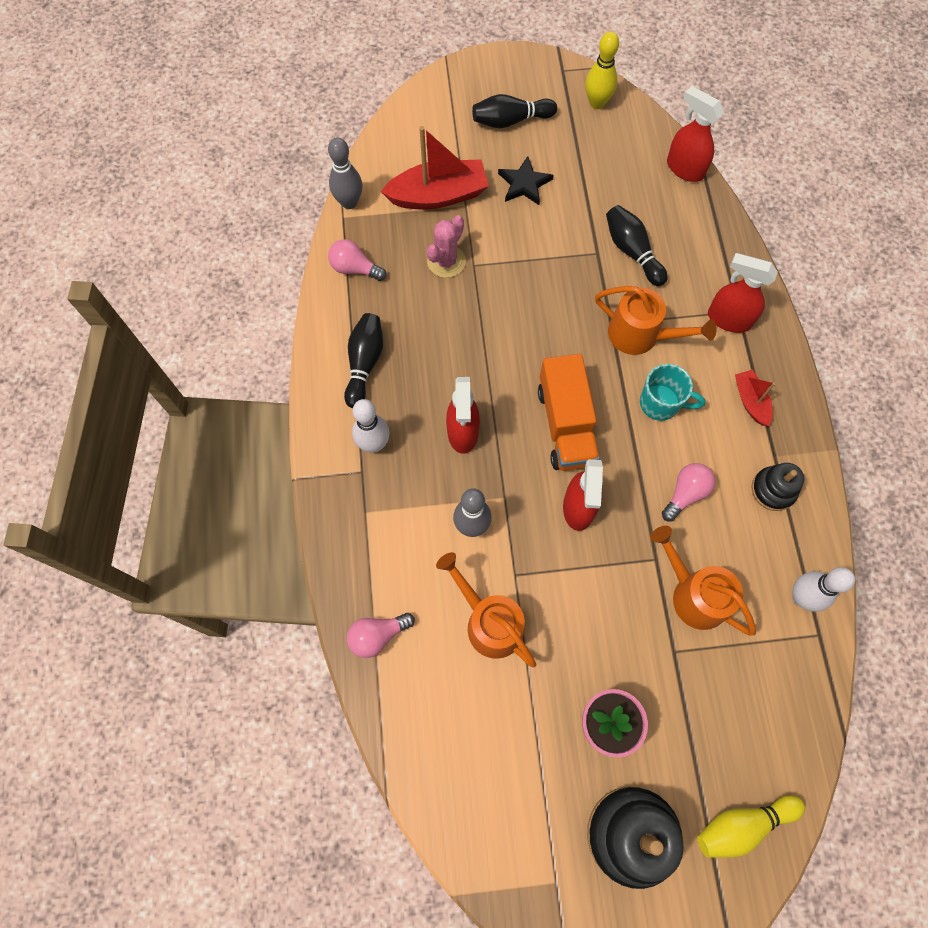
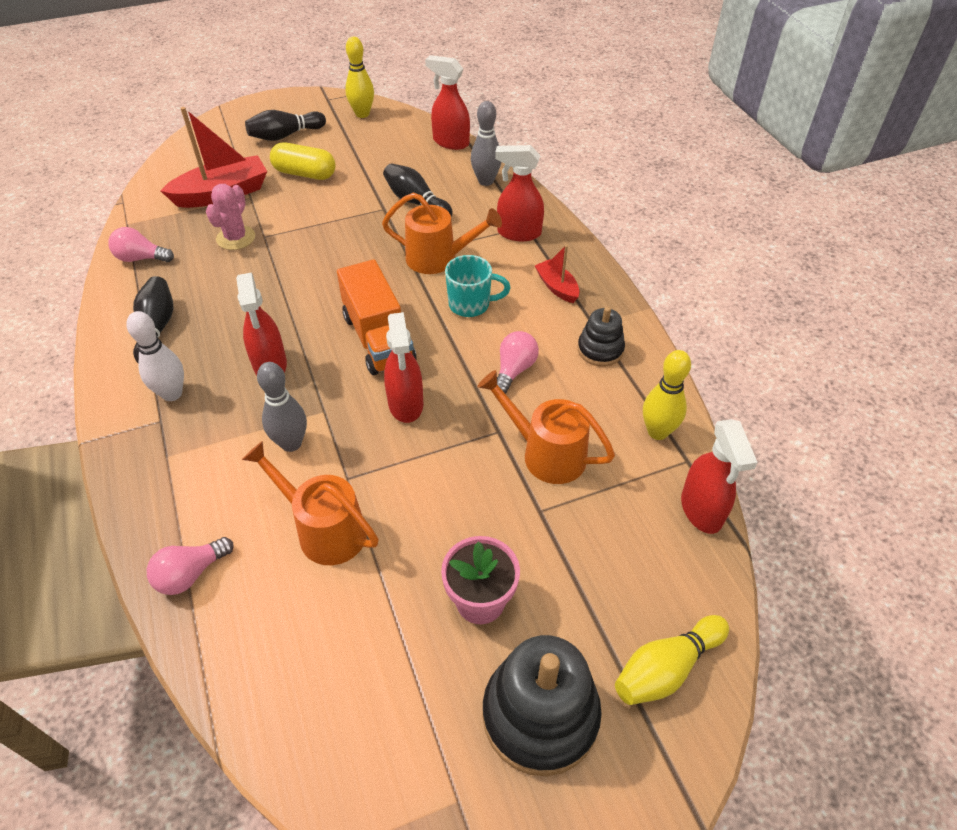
camera: 15 degrees left, 20 degrees down
(349, 202) = (132, 212): grey bowling pin -> grey bowling pin (486, 181)
(524, 184) = (305, 173): black star -> yellow capsule
(801, 597) = (657, 432): white bowling pin -> yellow bowling pin
(816, 689) = (701, 510): none -> red spray bottle

